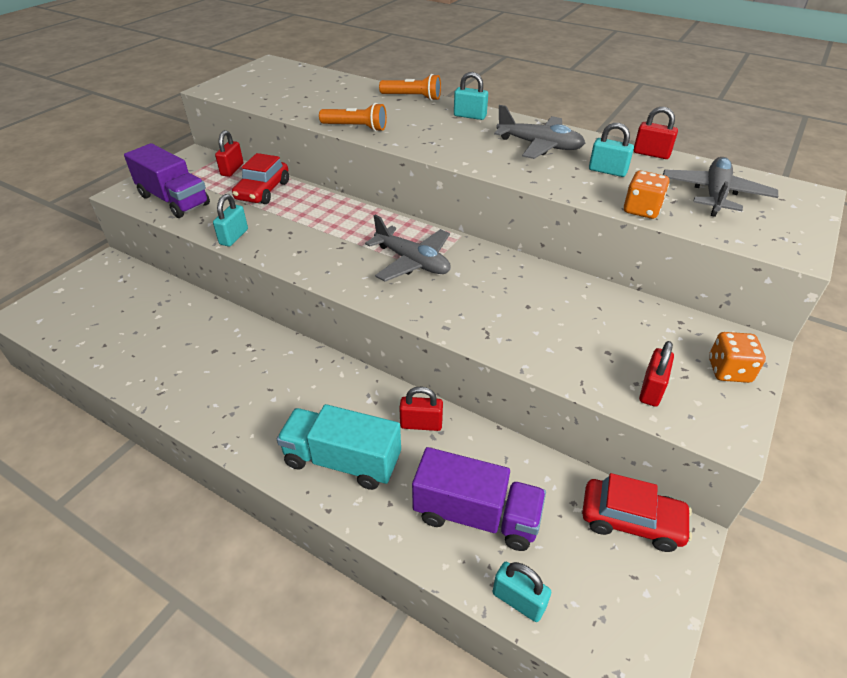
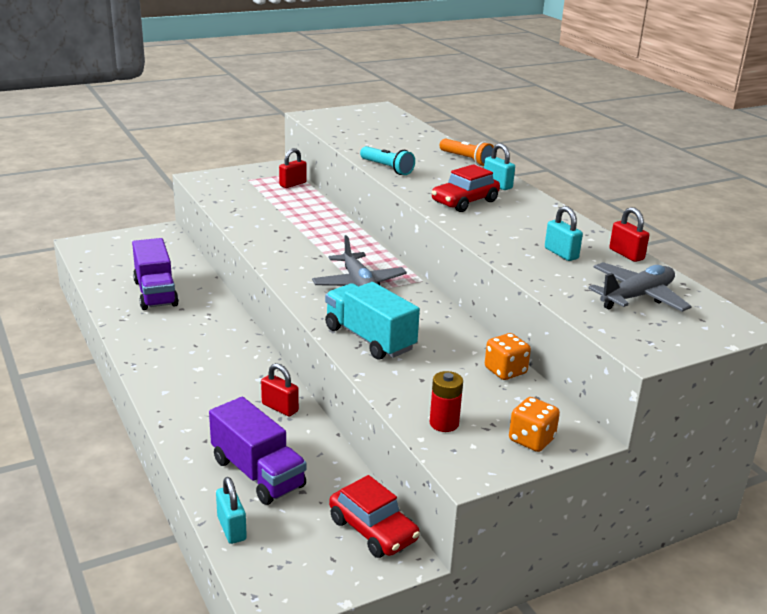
camera: 30 degrees right, 15 degrees down
(174, 200) = (228, 192): purple truck -> purple truck (155, 293)
(234, 237) = (244, 227): turquoise padlock -> none
(263, 191) = (299, 204): red car -> red car (464, 202)
(342, 460) = (200, 404): turquoise truck -> turquoise truck (369, 339)
(356, 127) = (387, 168): orange flashlight -> turquoise flashlight
(539, 146) = (527, 221): grey plane -> none
(641, 210) = (546, 285): orange dice -> orange dice (505, 371)
(651, 389) = (444, 423): red padlock -> red battery

